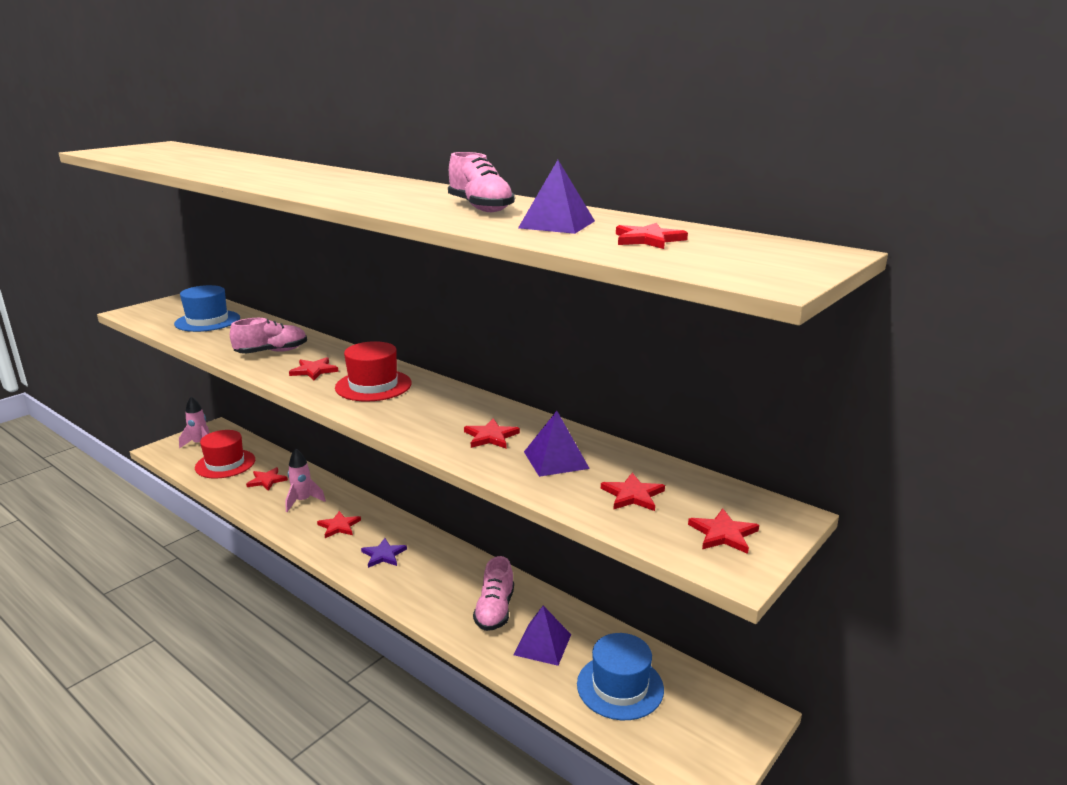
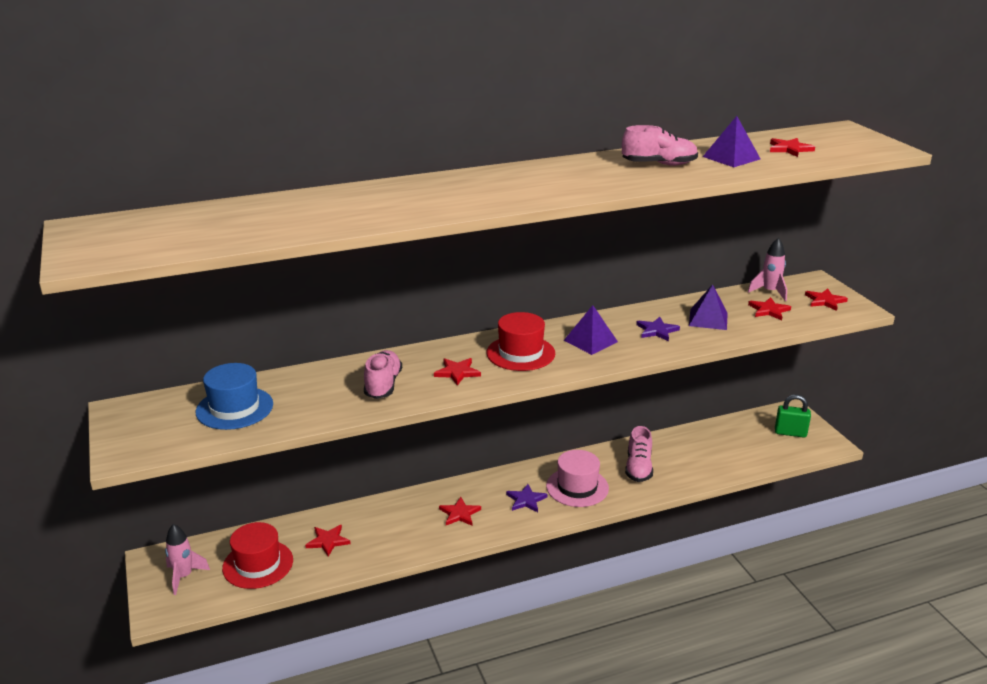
camera: 60 degrees left, 5 degrees up
(303, 501) = (394, 526): pink rocket -> pink rocket (769, 292)
(427, 579) = (577, 487): none -> pink hat
(491, 436) = (657, 330): red star -> purple star
(495, 610) = (638, 468): pink shoe -> pink shoe turned 60 degrees clockwise
(542, 644) = (688, 460): purple pyramid -> purple pyramid (590, 341)
(620, 686) = (745, 445): blue hat -> none
(694, 726) = (790, 433): none -> green padlock

